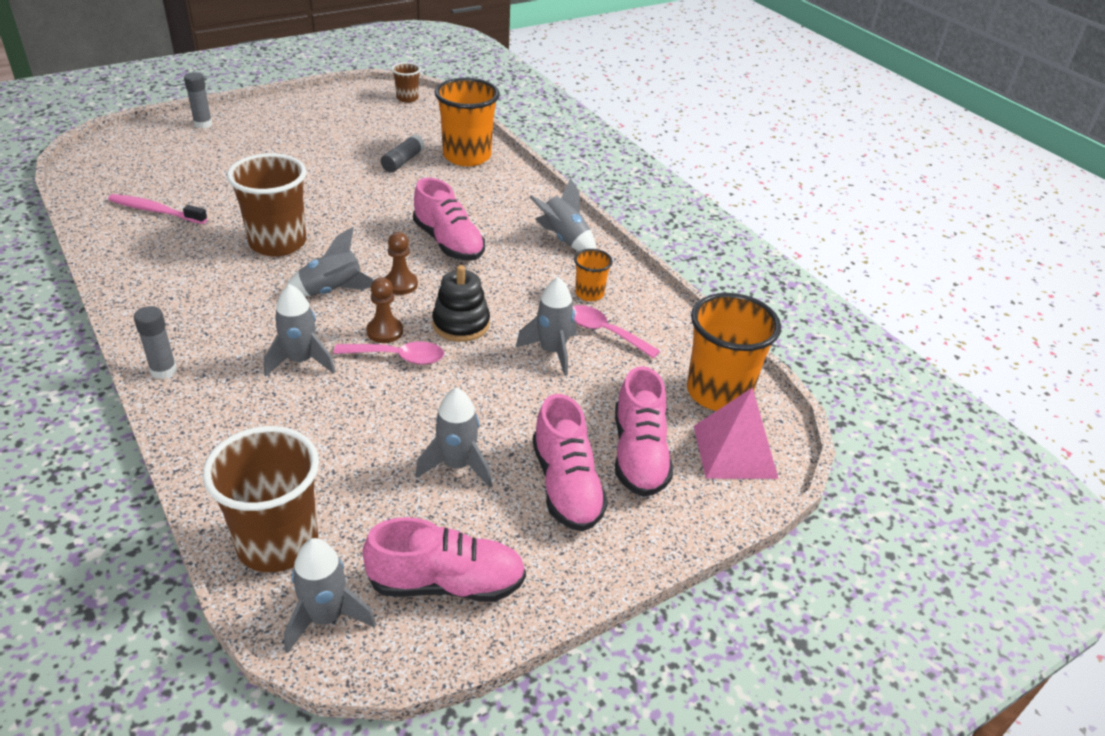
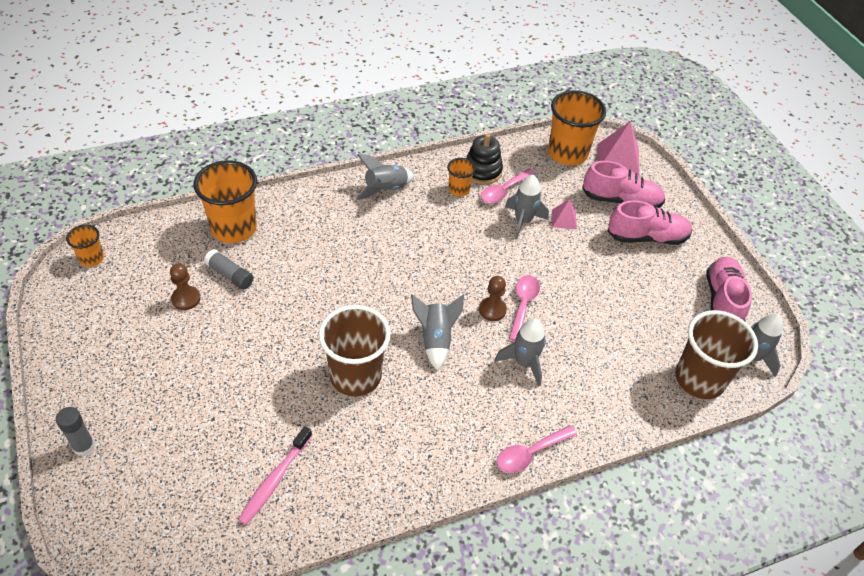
camera: 80 degrees left, 10 degrees up
(163, 370) = (530, 454): grey glue stick -> pink spoon
(400, 284) = (432, 295): brown pawn -> brown pawn (186, 299)
(407, 98) = (91, 259): brown cup -> orange cup
(448, 243) = (377, 259): pink shoe -> none
(457, 465) = (631, 285): grey rocket -> none
(461, 324) = (487, 265): black stacking toy -> black stacking toy (482, 171)
(571, 391) = (564, 219): none -> pink pyramid

